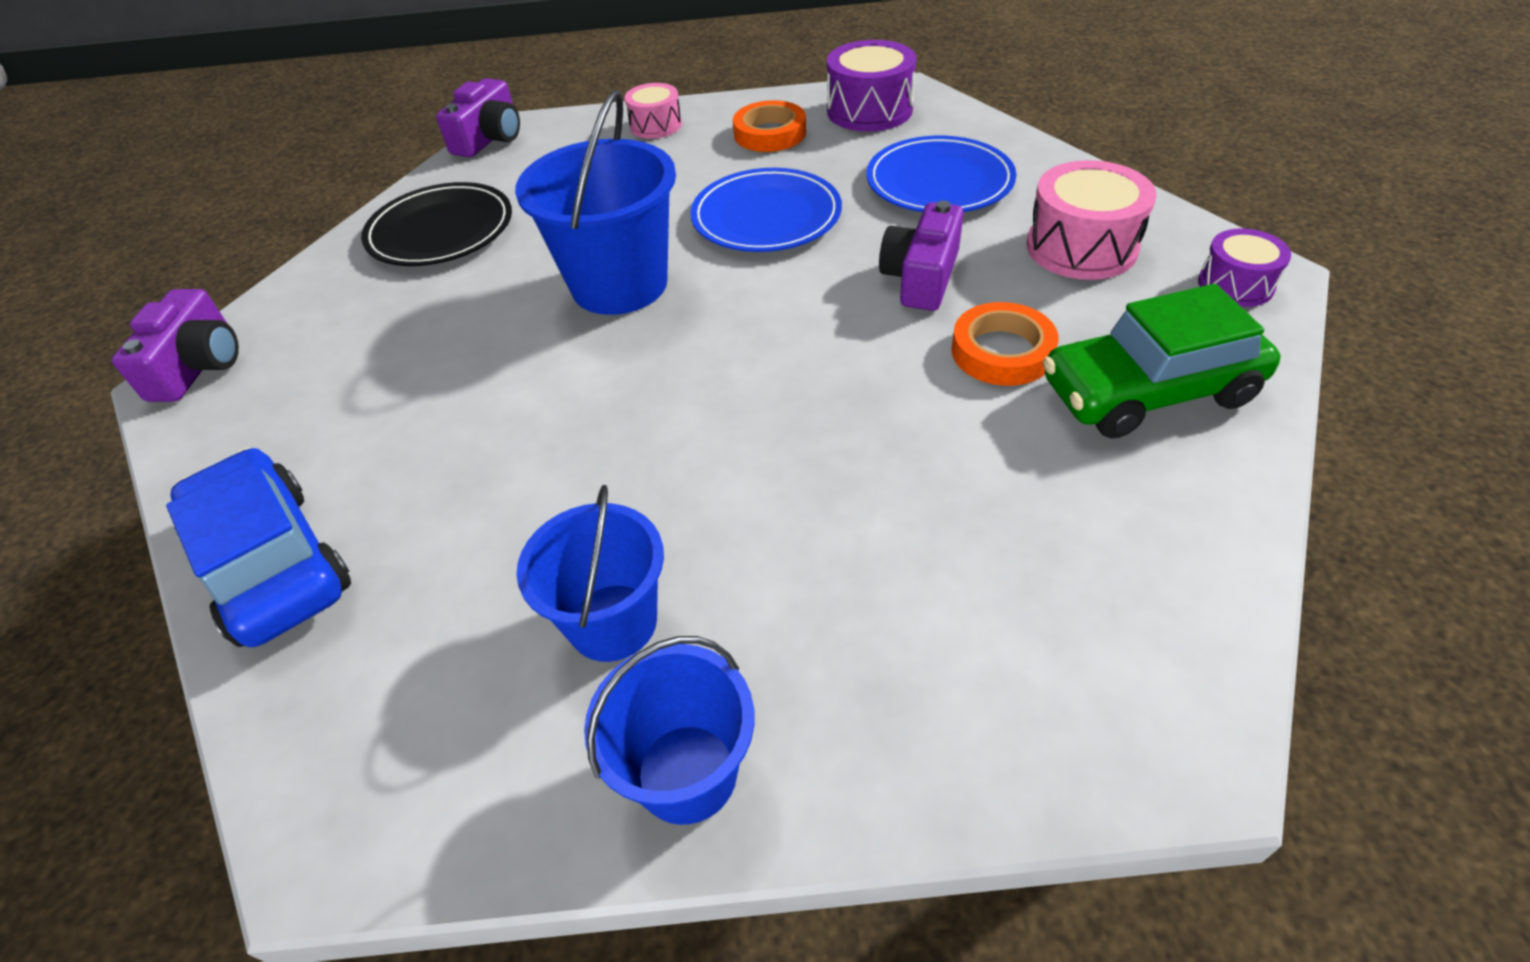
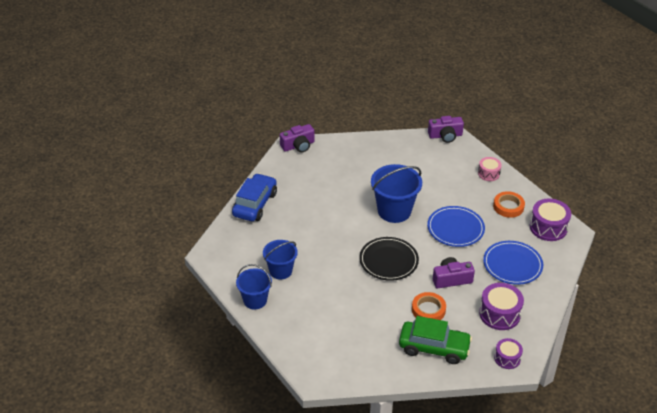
camera: 55 degrees right, 5 degrees down
(441, 231) = (388, 156): black plate -> black plate (388, 261)
(1081, 247) = (499, 314): pink drum -> purple drum
(1148, 392) = (434, 348): green car -> green car turned 150 degrees clockwise

